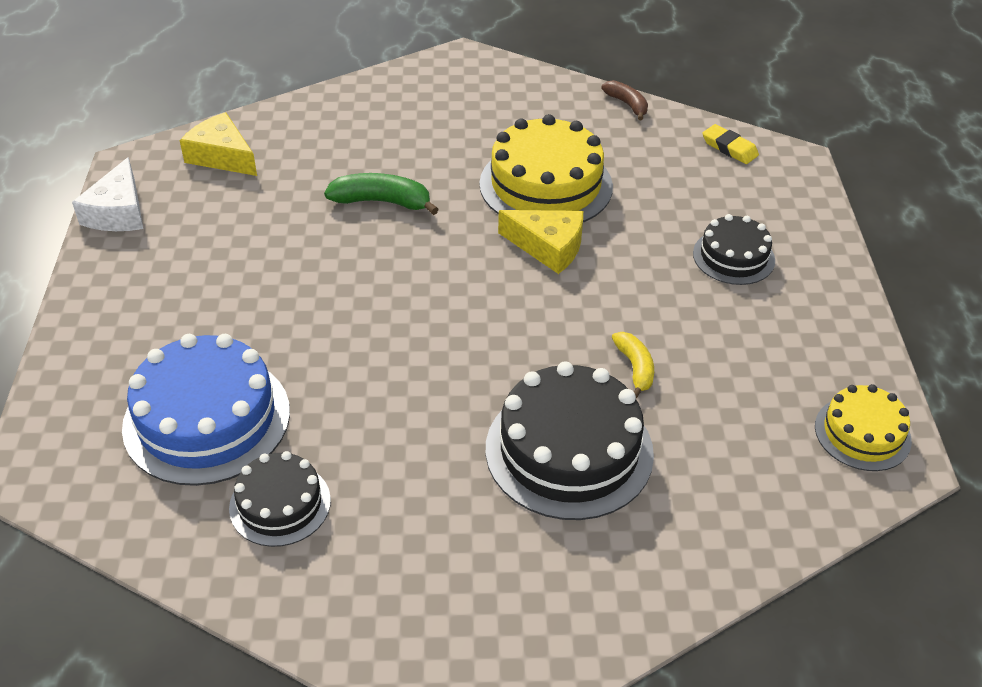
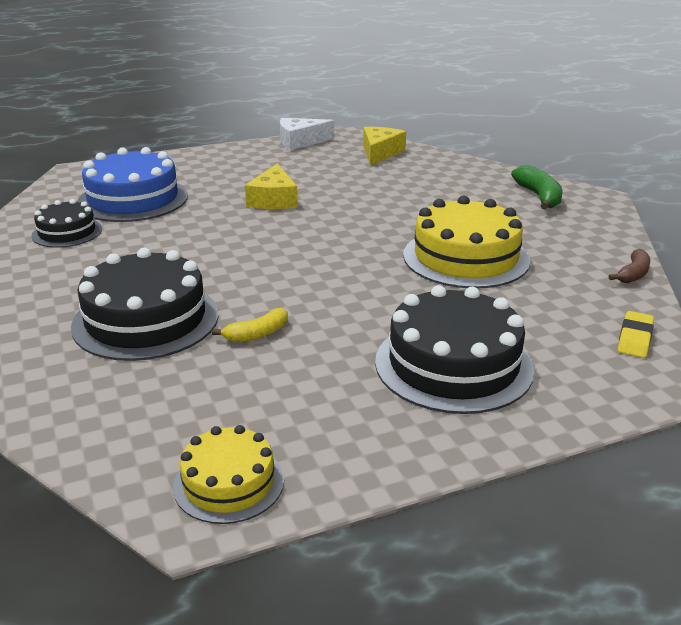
camera: 70 degrees right, 15 degrees down
(382, 202) = (381, 204): green banana -> green banana (539, 196)
(548, 247) = (384, 272): yellow cheese -> yellow cheese (274, 199)
(733, 257) = (453, 364): black cake -> black cake, size x1.75

